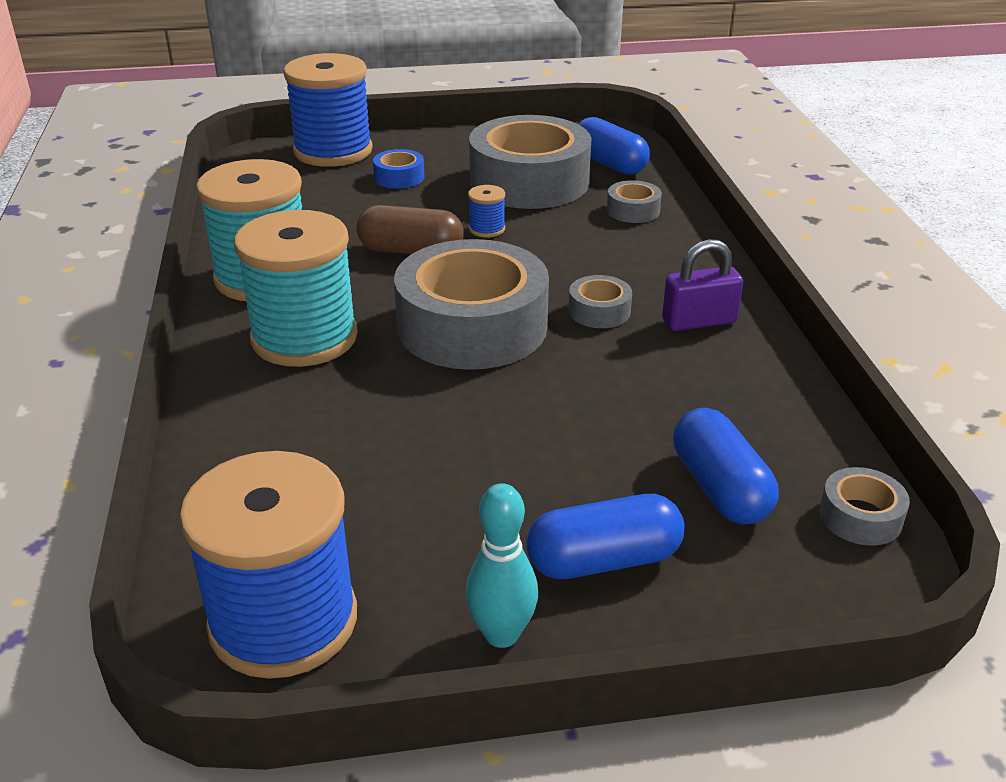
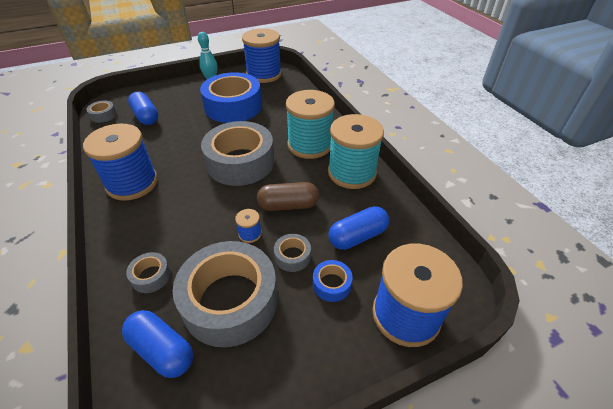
camera: 165 degrees right, 10 degrees up
(448, 480) = (233, 106): none -> blue tape
(599, 311) = (181, 181): grey tape -> grey tape (292, 256)
(604, 560) = (185, 95): blue capsule -> blue capsule (357, 236)
(699, 321) = (132, 183): purple padlock -> blue spool

